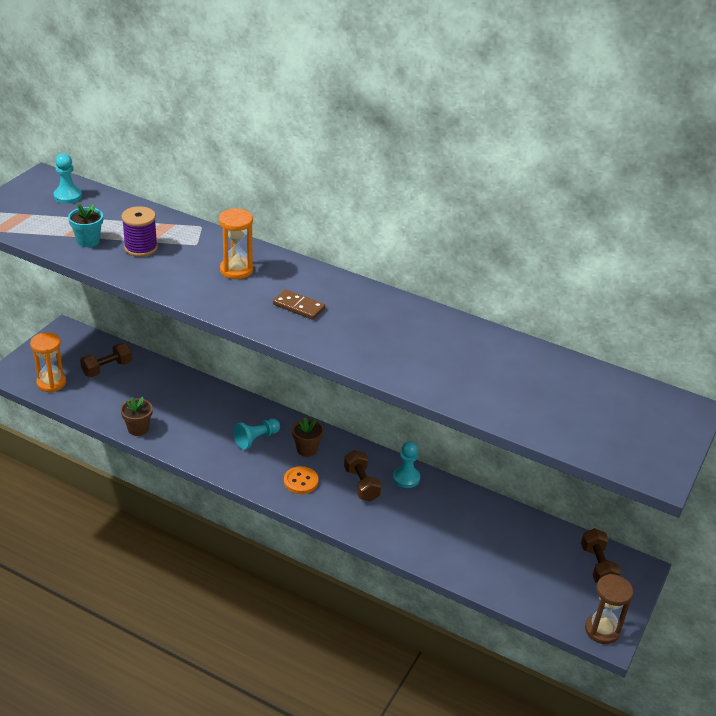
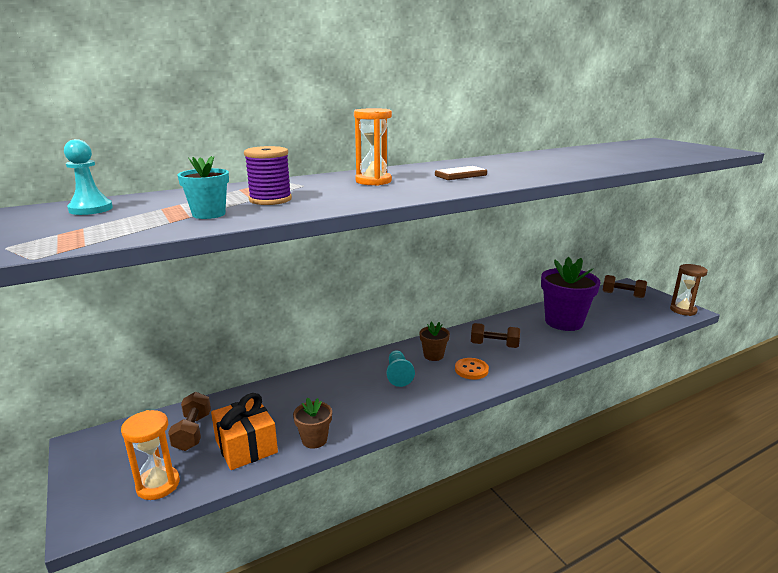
camera: 55 degrees left, 15 degrees down
(109, 400) = (246, 446): none -> orange gift
(406, 478) = (499, 327): turquoise pawn -> none
(463, 525) = (563, 322): none -> purple flower pot

